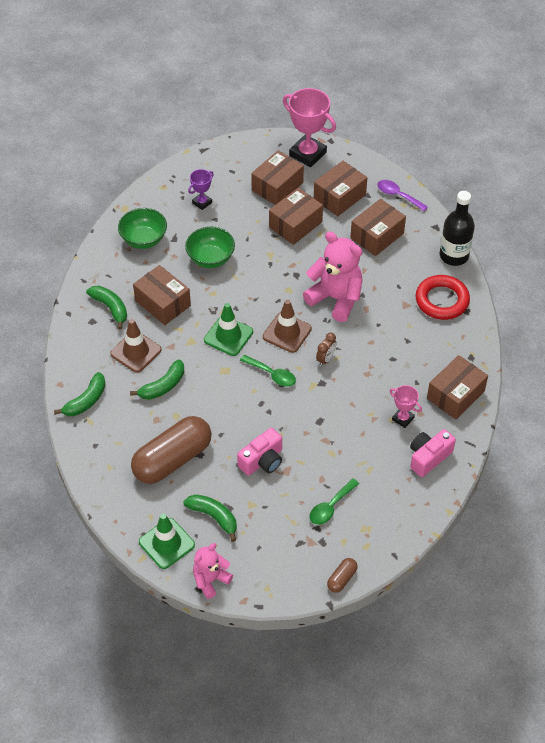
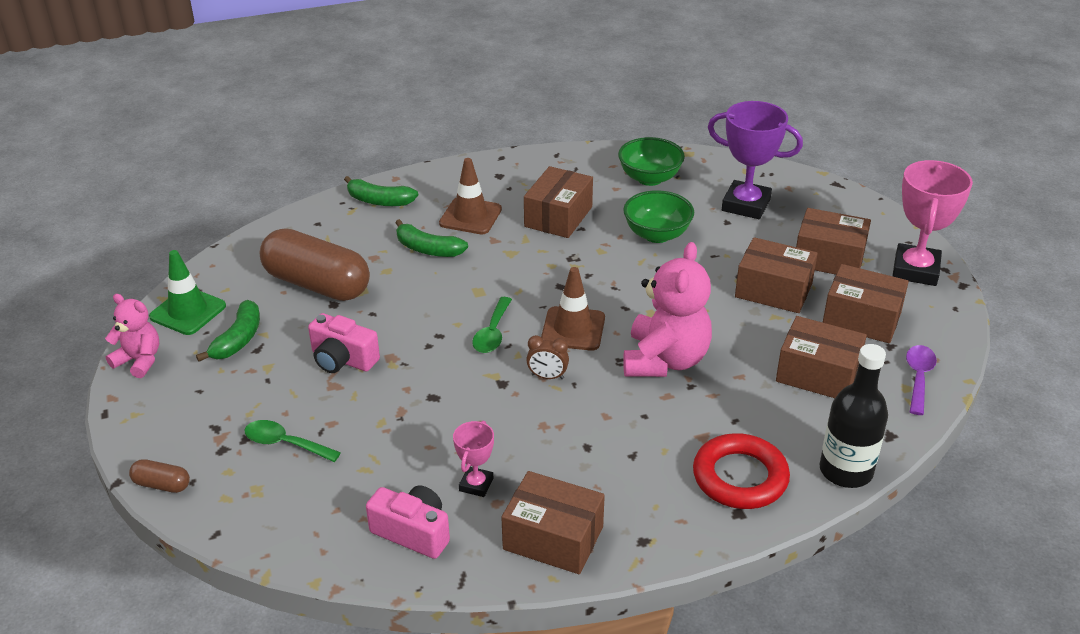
camera: 70 degrees right, 15 degrees down
(110, 308) = (526, 182): green banana -> none
(202, 202) = (746, 205): purple trophy -> purple trophy, size x1.93
(228, 336) = (537, 280): green traffic cone -> none

